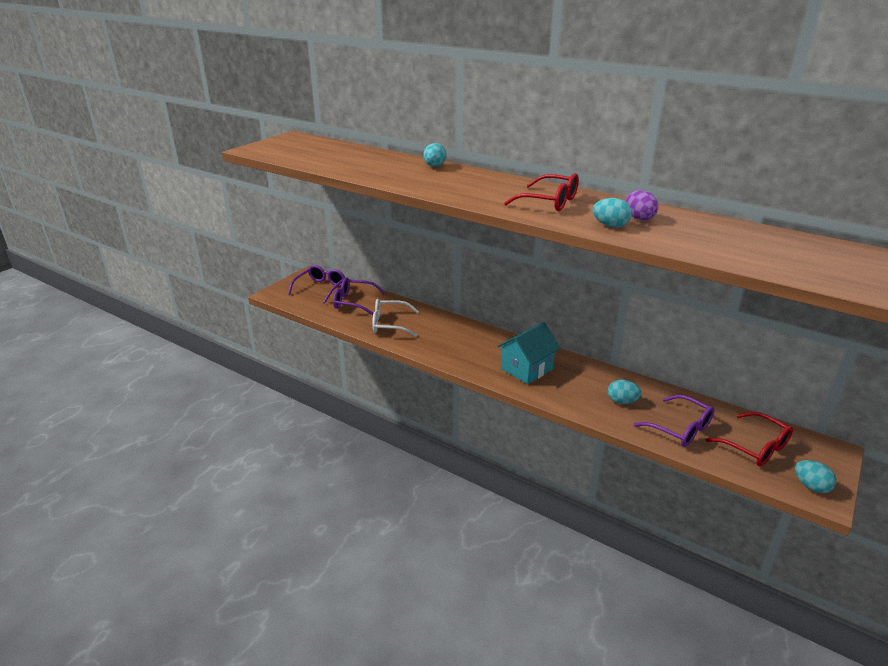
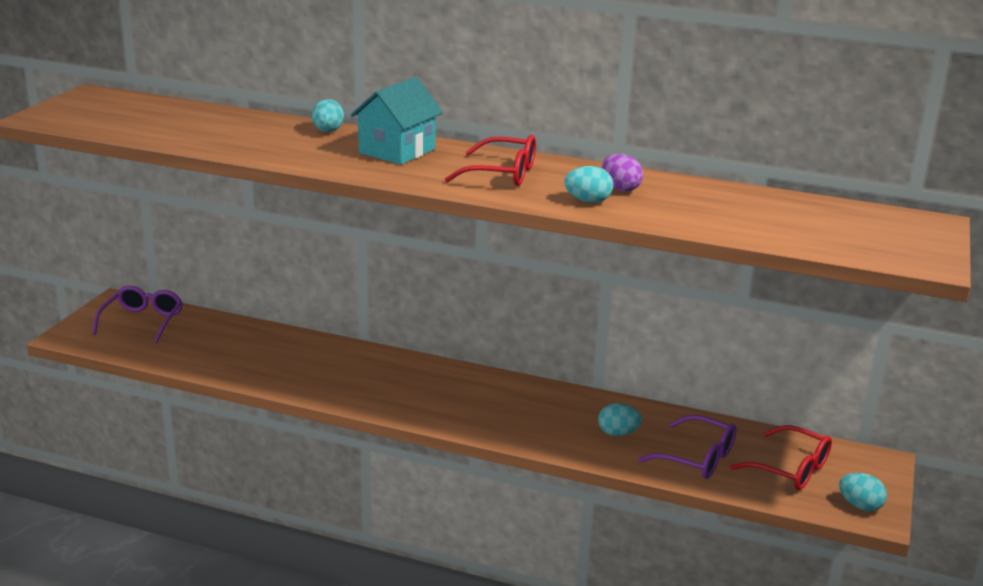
camera: 15 degrees left, 5 degrees down
(354, 302) = (202, 337): purple glasses -> none
(390, 324) = (268, 364): white glasses -> none
(526, 369) = (482, 405): turquoise house -> turquoise house (397, 151)

